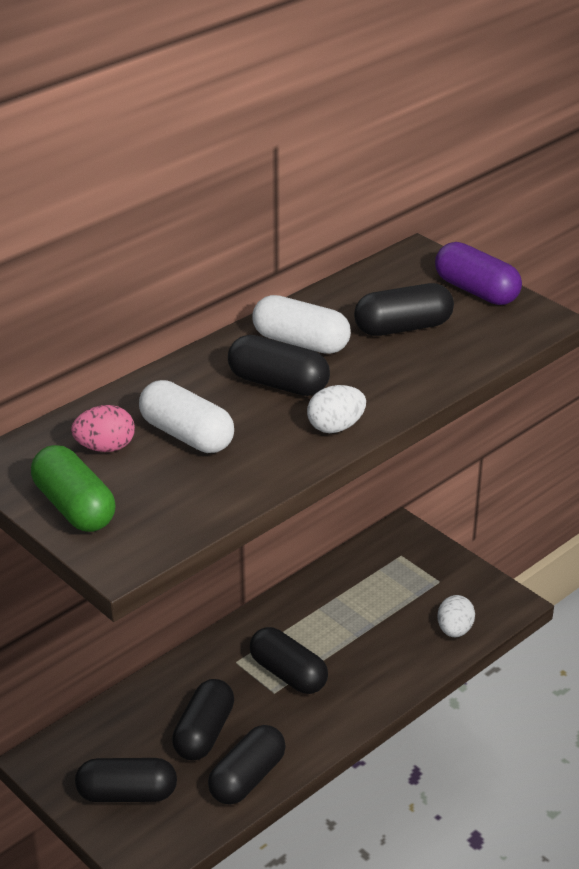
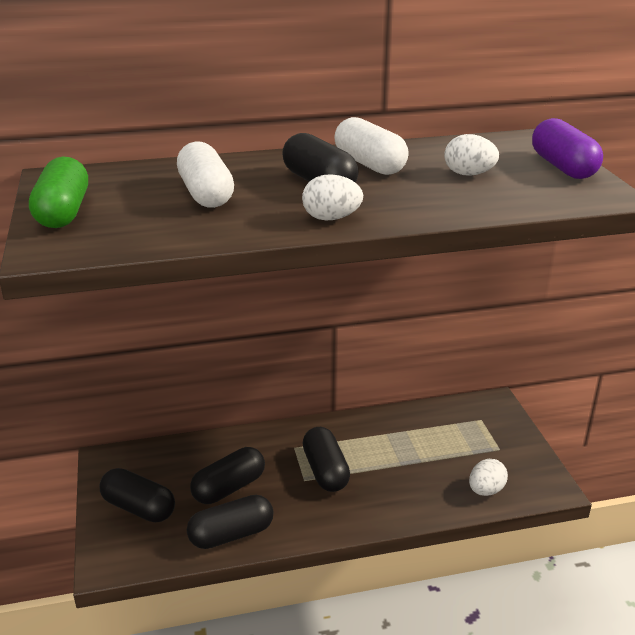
camera: 30 degrees right, 5 degrees down
(105, 447) = (137, 186): pink egg -> none
(403, 327) = (468, 174): black capsule -> white egg

